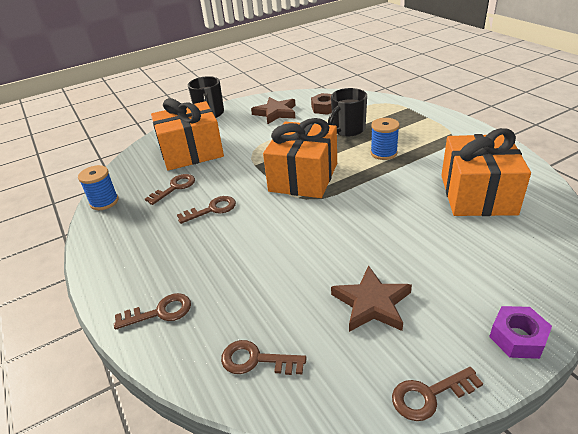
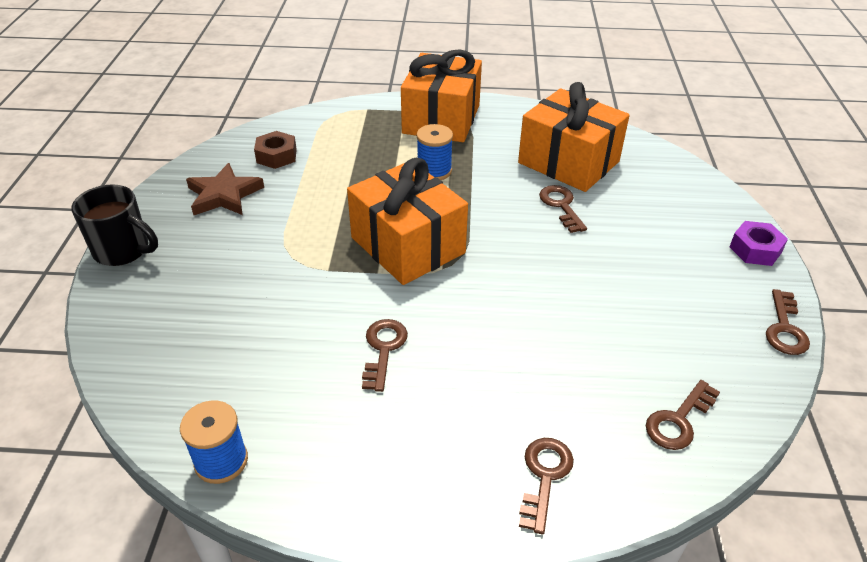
camera: 60 degrees left, 5 degrees up
(175, 187) = (284, 365): brown key -> brown key (561, 206)
(191, 152) = (209, 312): orange gift -> orange gift (441, 119)
(347, 130) = (353, 167): black mug -> none
(371, 303) = (659, 304): brown star -> none

